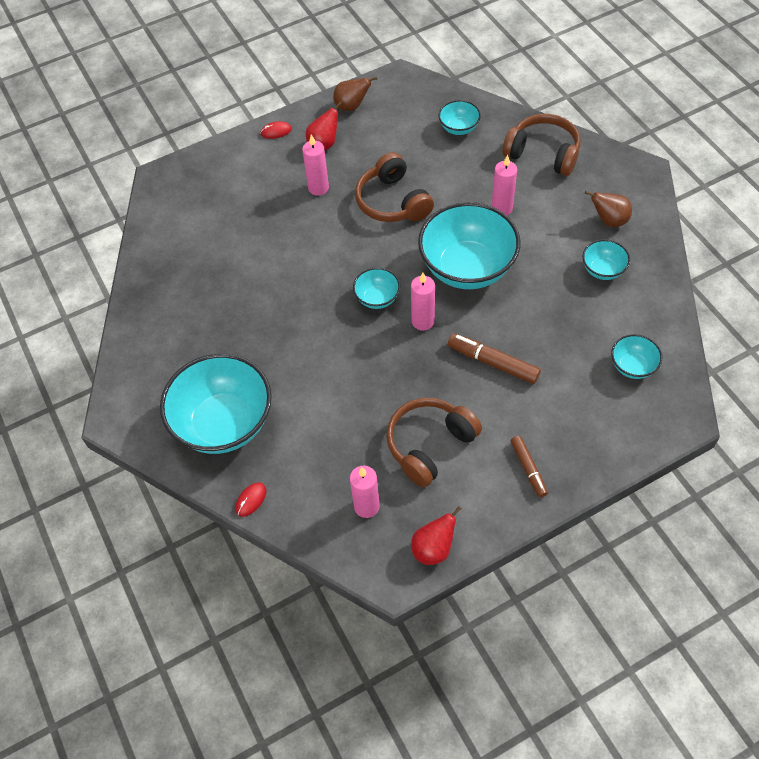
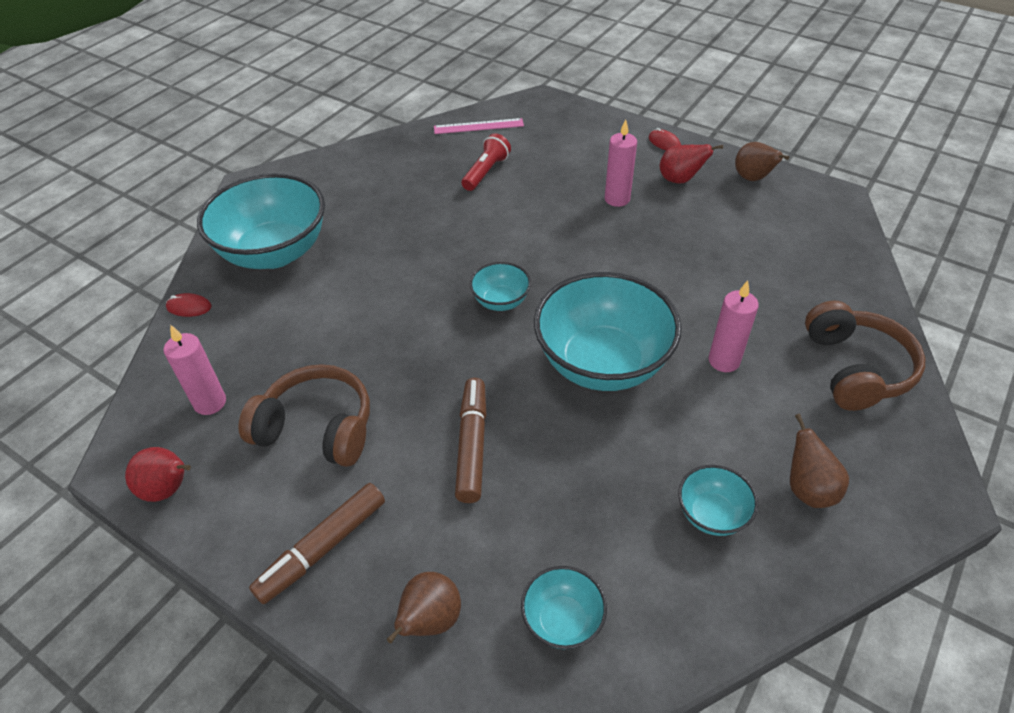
camera: 60 degrees right, 10 degrees down
(162, 232) = (478, 126): none -> pink ruler
(227, 250) = (486, 172): none -> red flashlight
(393, 201) = (648, 261): brown headphones -> none
(423, 321) = (493, 353): pink candle -> none
(458, 128) = (812, 273): turquoise bowl -> none
(528, 469) = (322, 548): brown marker -> brown marker, size x1.52
(603, 428) = (430, 620): none -> brown pear

